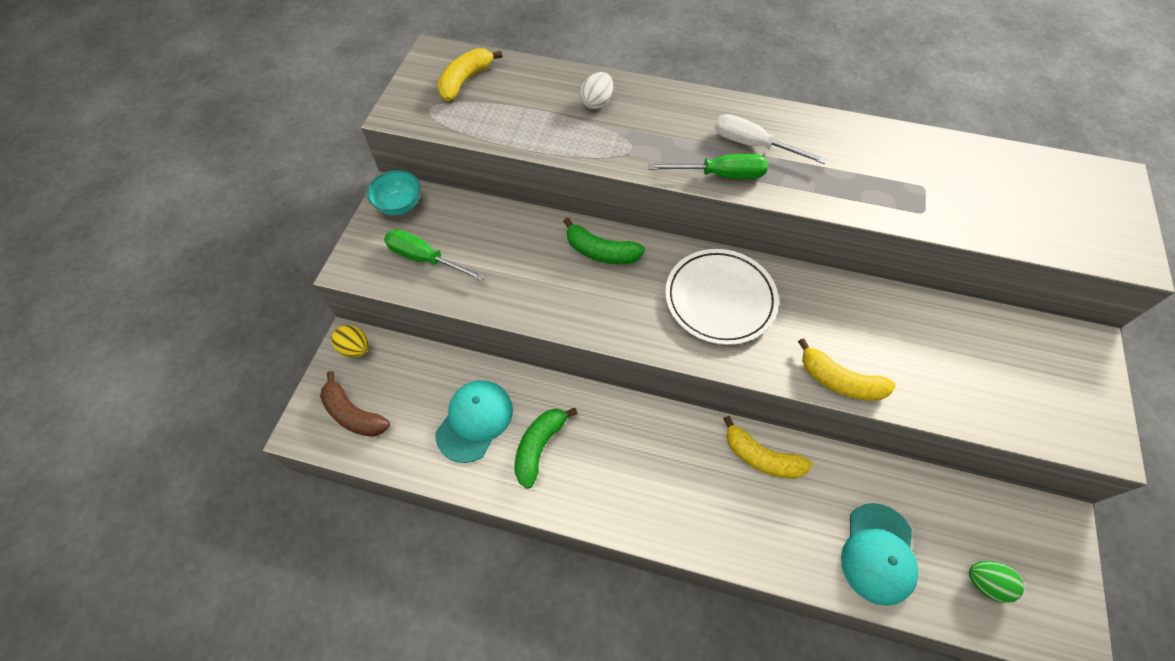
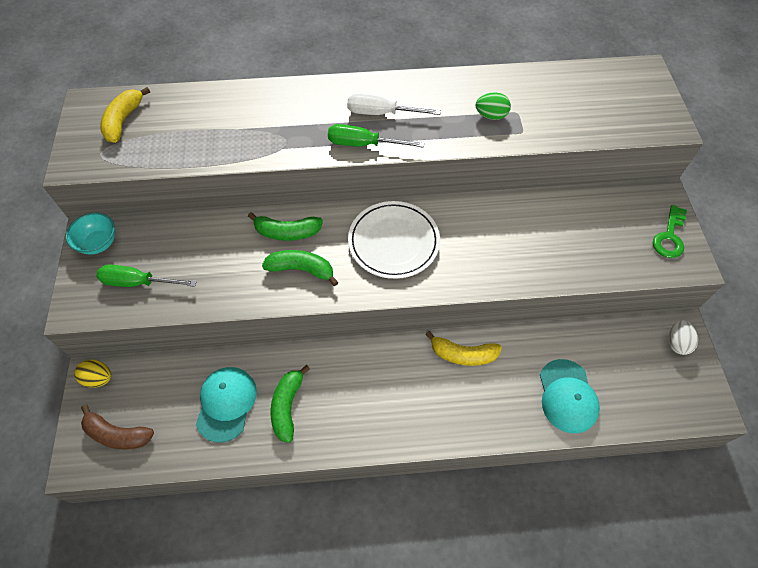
camera: 20 degrees left, 0 degrees up
(597, 102) = (244, 110): white egg -> white egg (676, 343)
(603, 298) = (301, 269): none -> green banana
(720, 175) = (363, 144): green screwdriver -> green screwdriver turned 150 degrees counterclockwise
(839, 381) = (501, 277): yellow banana -> none
(985, 583) = (645, 390): green egg -> green egg (491, 116)
(1083, 399) = (669, 237): none -> green key

